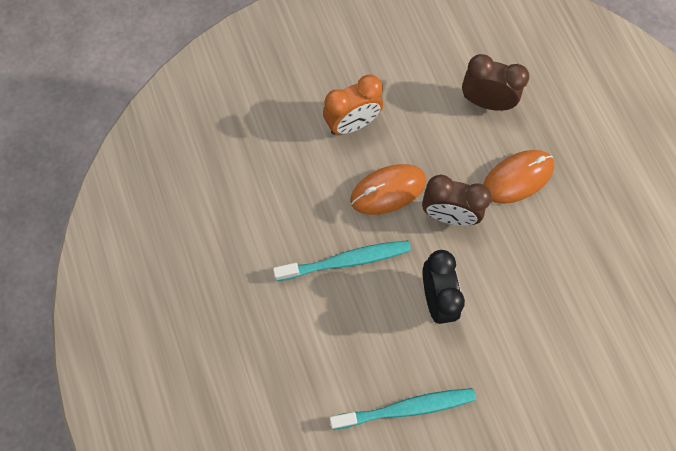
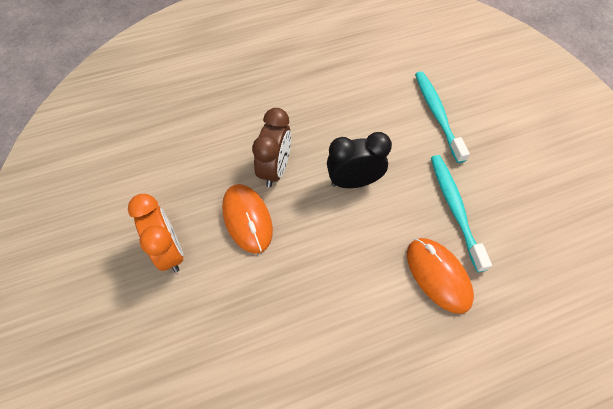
camera: 90 degrees left, 10 degrees down
(346, 261) = (320, 258): turquoise toothbrush -> turquoise toothbrush (437, 114)
(486, 102) = (166, 136): brown clock -> none
(518, 178) = (243, 118): orange mouse -> orange mouse (438, 275)

